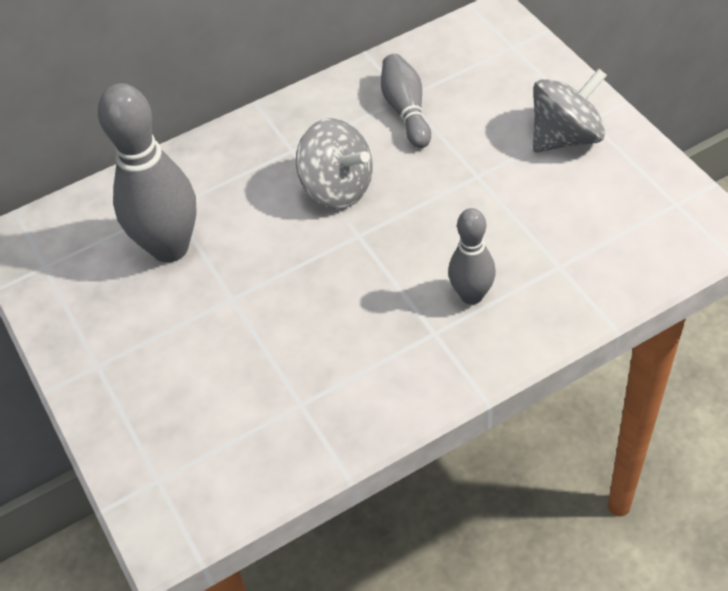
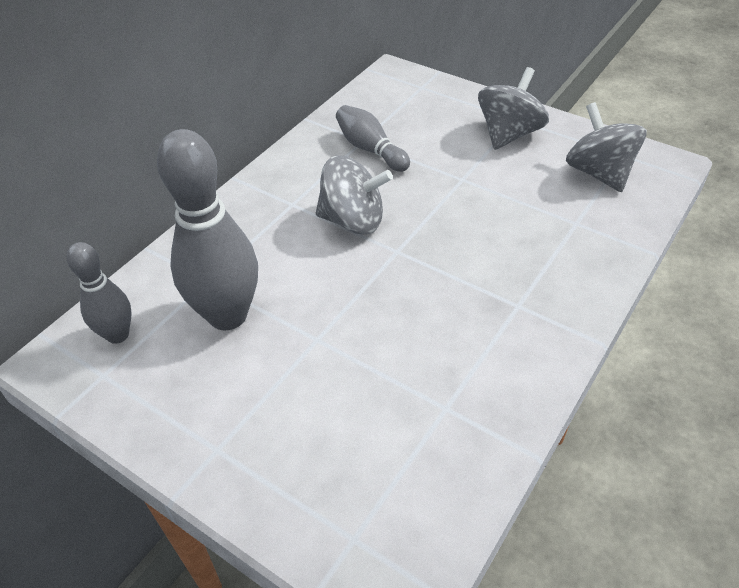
camera: 30 degrees left, 5 degrees down
(471, 295) = (526, 266): grey bowling pin -> grey bowling pin (117, 335)
(629, 216) = (599, 173): none -> grey spinning top

